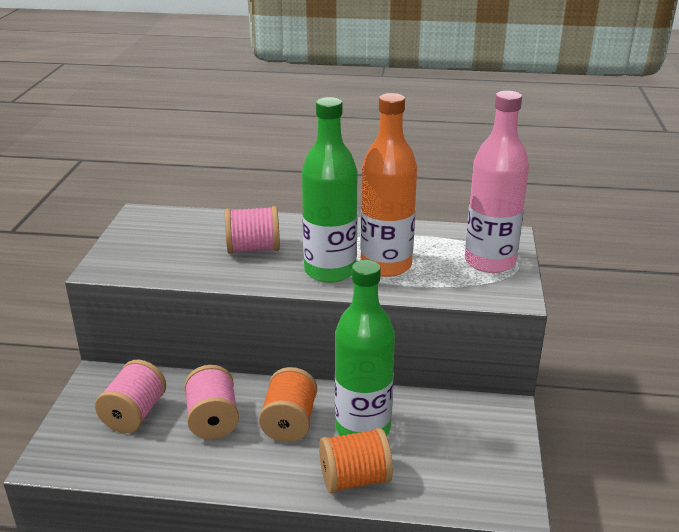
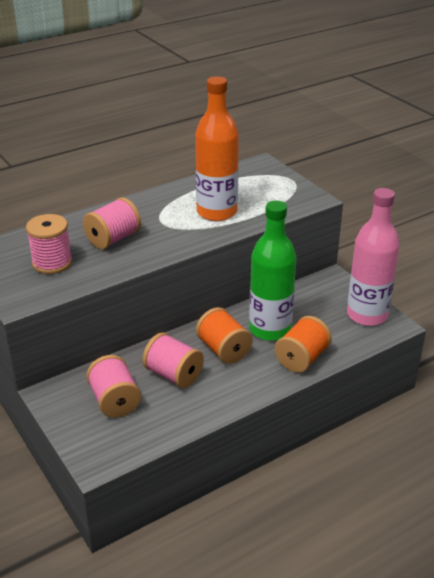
camera: 40 degrees left, 5 degrees up
(174, 247) = (52, 263): none -> pink spool
(330, 271) = (187, 231): green bottle -> none
(490, 262) = (273, 184): pink bottle -> pink bottle (367, 315)

